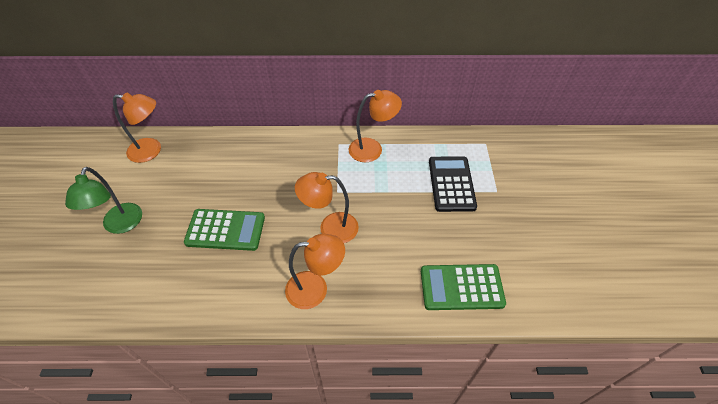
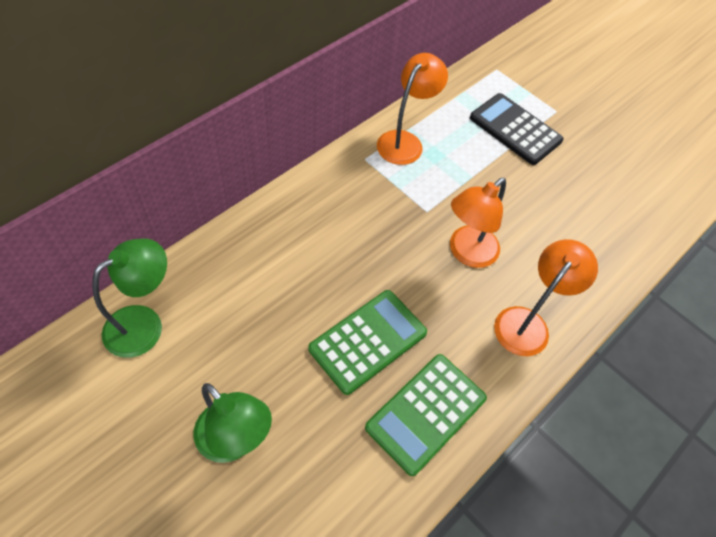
camera: 50 degrees left, 5 degrees up
(151, 151) = (144, 324): orange lamp -> green lamp
(461, 287) = (630, 220): green calculator -> green calculator (426, 413)

